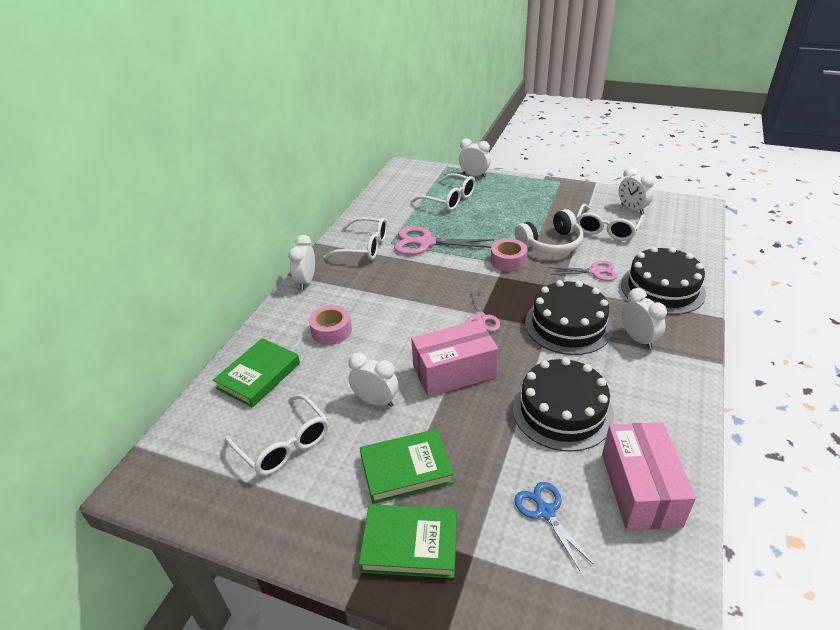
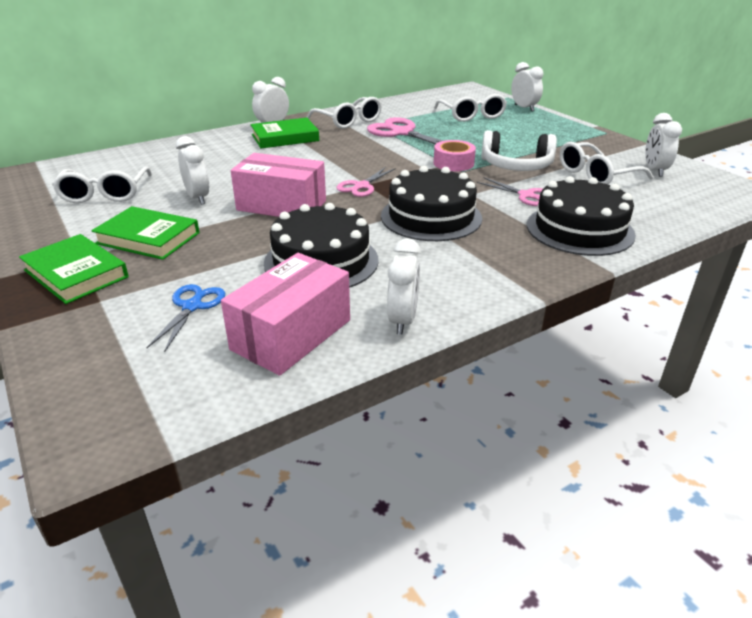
camera: 35 degrees right, 5 degrees down
(259, 376) = (154, 158): green book -> green book (285, 138)
(331, 331) = (240, 154): pink tape -> none
(638, 339) = (483, 250): white clock -> white clock (402, 320)

